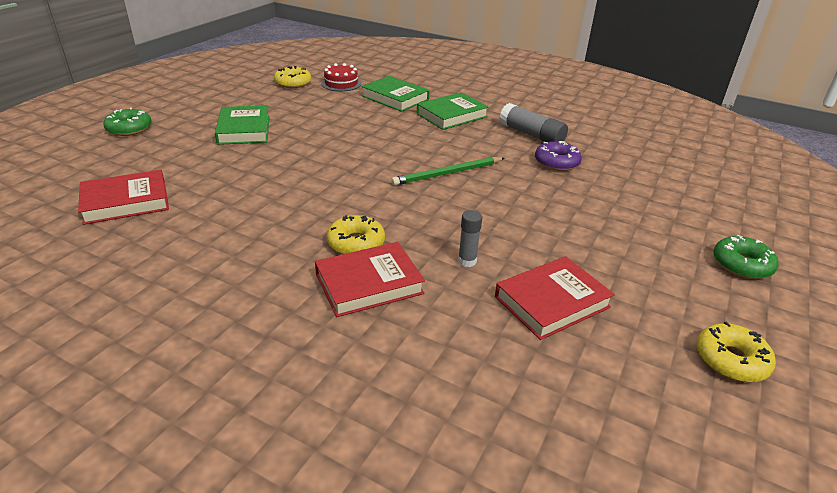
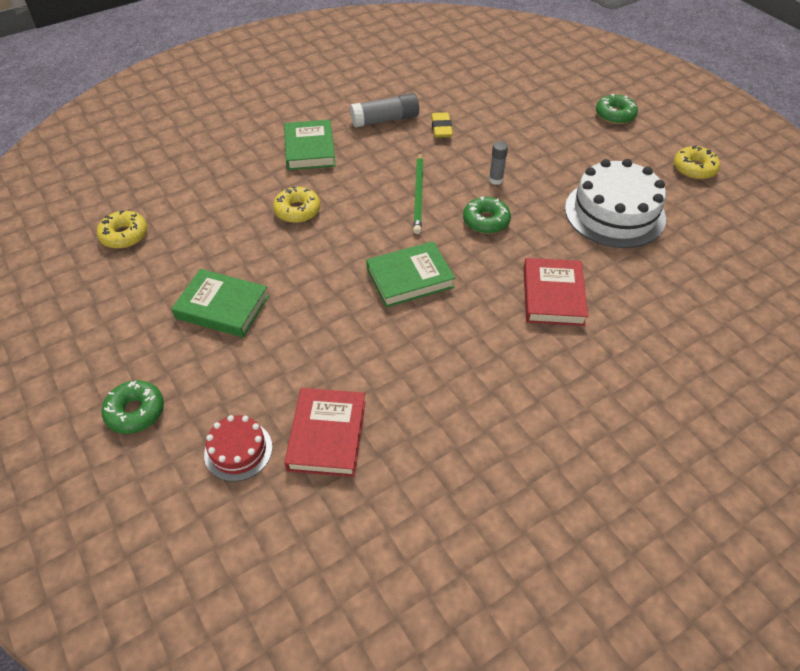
camera: 60 degrees left, 15 degrees up
(341, 83) = (162, 197): red cake -> red cake (238, 450)
(356, 243) = (495, 286): yellow donut -> yellow donut (297, 210)
(395, 98) = (237, 171): green book -> green book (410, 278)
(447, 217) = (486, 221): none -> green donut
(467, 261) = (550, 234): grey glue stick -> grey glue stick (495, 180)
(552, 302) = (614, 213): red book -> white cake
(556, 162) = (441, 128): purple donut -> yellow eraser

